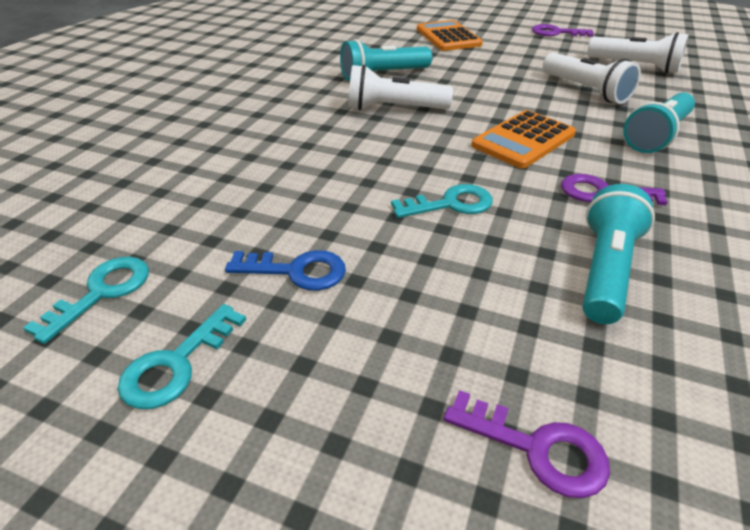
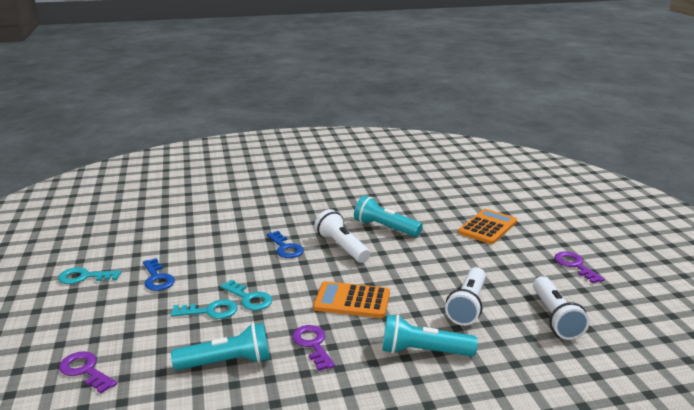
camera: 55 degrees right, 15 degrees down
(102, 292) = (113, 245): turquoise key -> turquoise key (210, 311)
(348, 141) = (285, 248): none -> blue key
(538, 449) = (85, 370): purple key -> purple key turned 135 degrees clockwise

